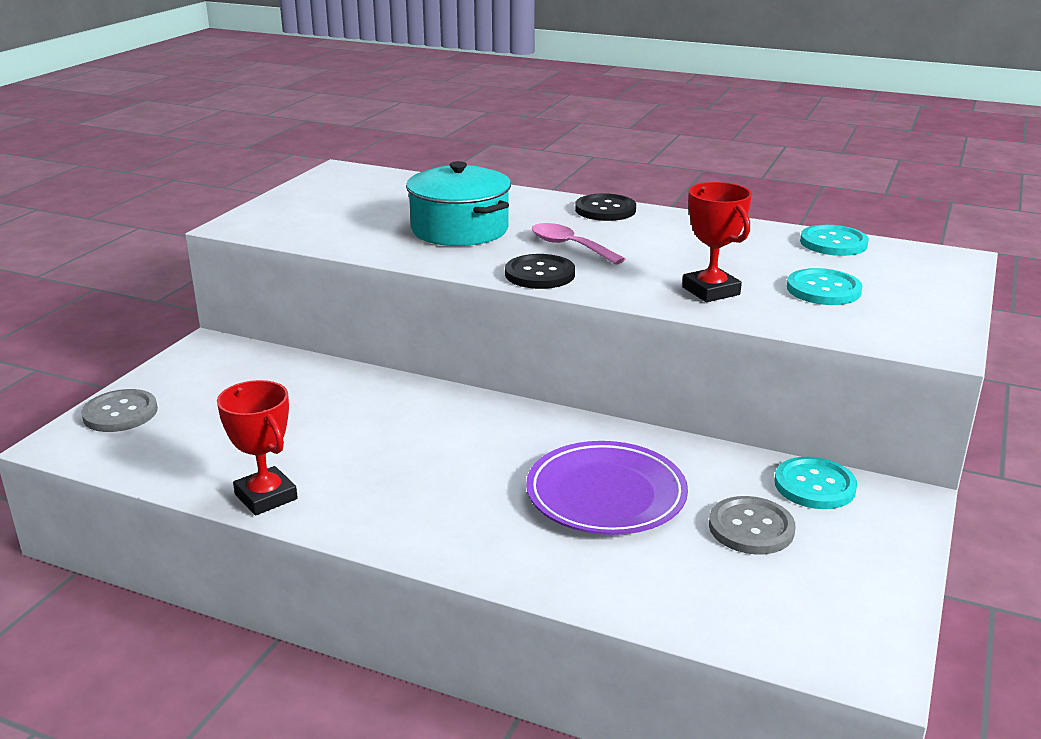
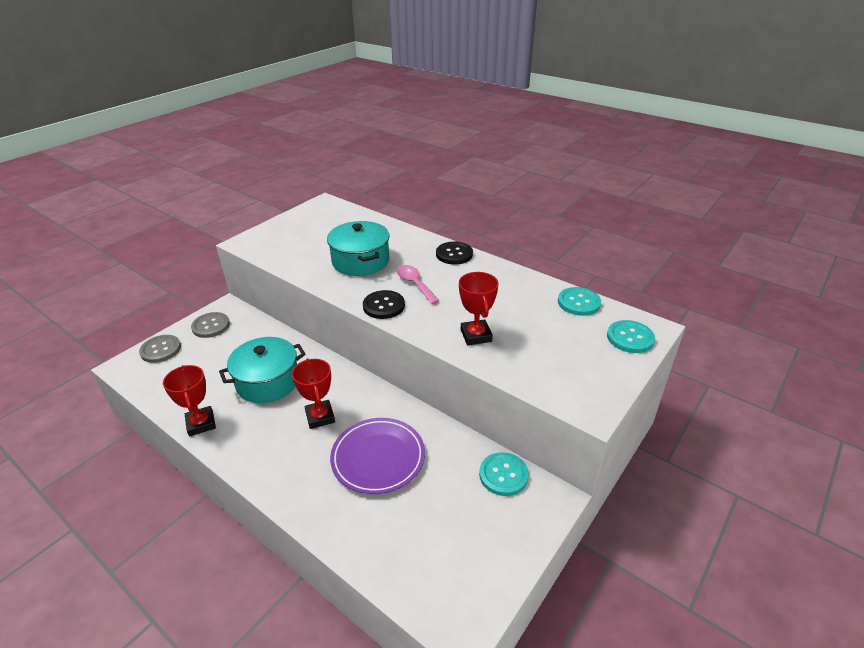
camera: 15 degrees right, 10 degrees up
(351, 429) = (268, 381): none -> turquoise pot
(474, 460) = (320, 417): none -> red trophy
(751, 528) = (448, 501): grey button -> grey button (211, 326)
(823, 289) = (547, 345): turquoise button -> turquoise button (630, 338)

